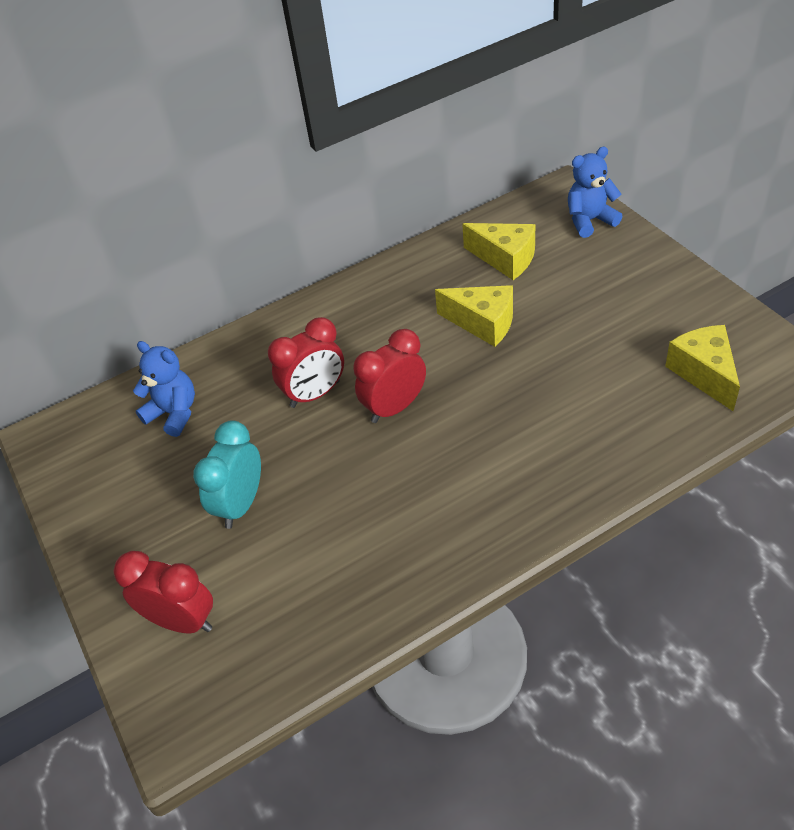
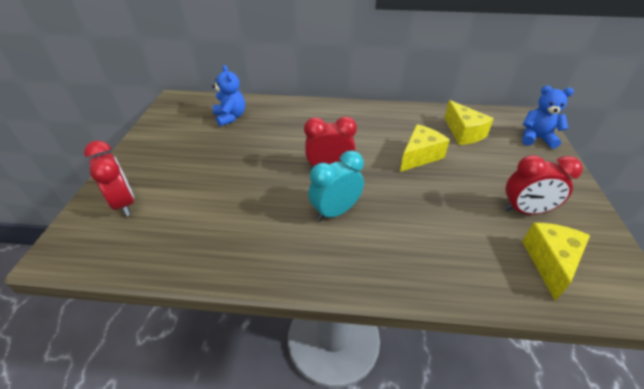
camera: 30 degrees right, 5 degrees down
(241, 504) = (210, 169): turquoise clock -> turquoise clock (335, 211)
(315, 394) = (298, 142): red clock -> red clock (525, 211)
(483, 323) = (420, 156): yellow cheese -> yellow cheese turned 105 degrees counterclockwise

